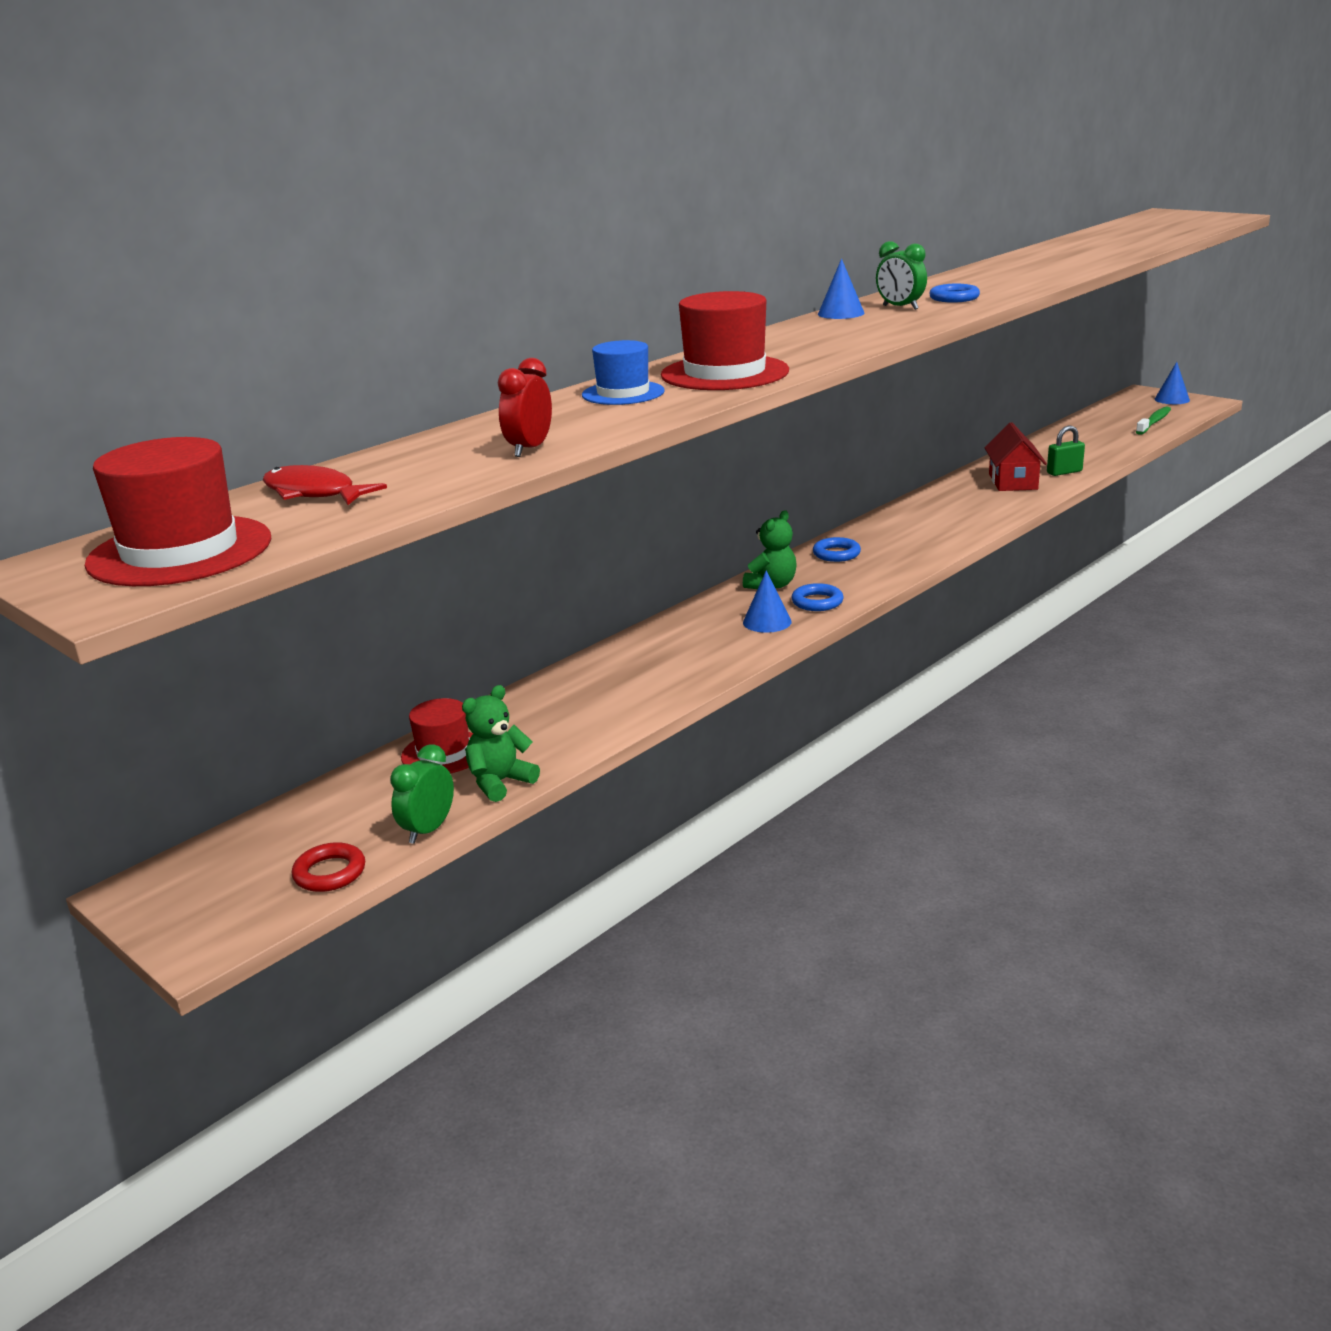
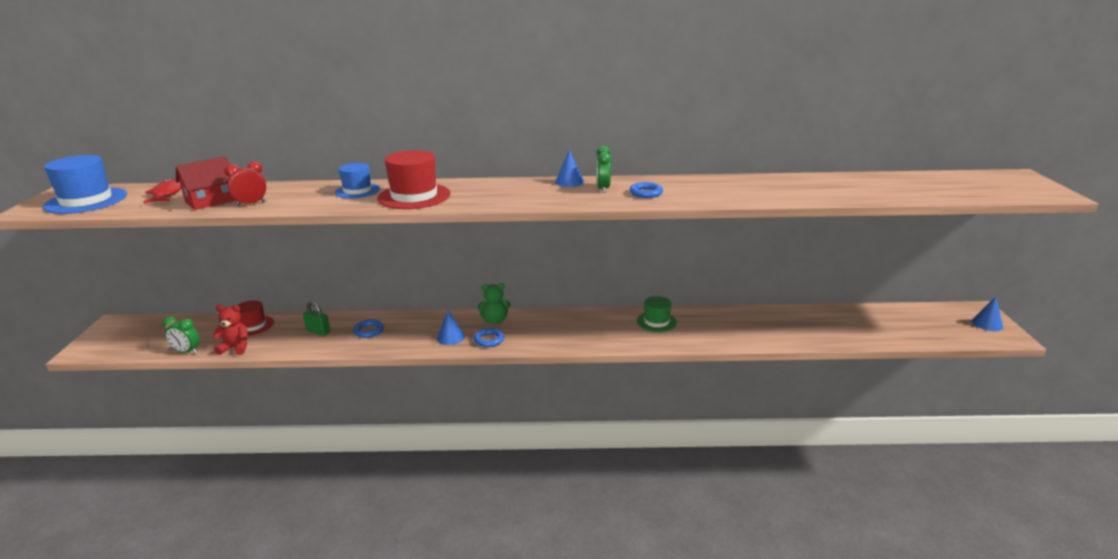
camera: 45 degrees right, 0 degrees up
(180, 551) = (86, 201): red hat -> blue hat
(330, 873) = (143, 349): red ring -> none
(428, 830) = (186, 352): green clock -> green clock turned 150 degrees counterclockwise
(500, 782) = (235, 348): green teddy bear -> red teddy bear
(836, 554) = (555, 321): blue ring -> blue ring (369, 331)
(935, 509) = (656, 322): none -> green hat
(1013, 481) = (736, 327): red house -> red house (211, 201)
(1064, 472) = (779, 337): green padlock -> green padlock (318, 331)
(1154, 422) = (928, 333): green toothbrush -> none

